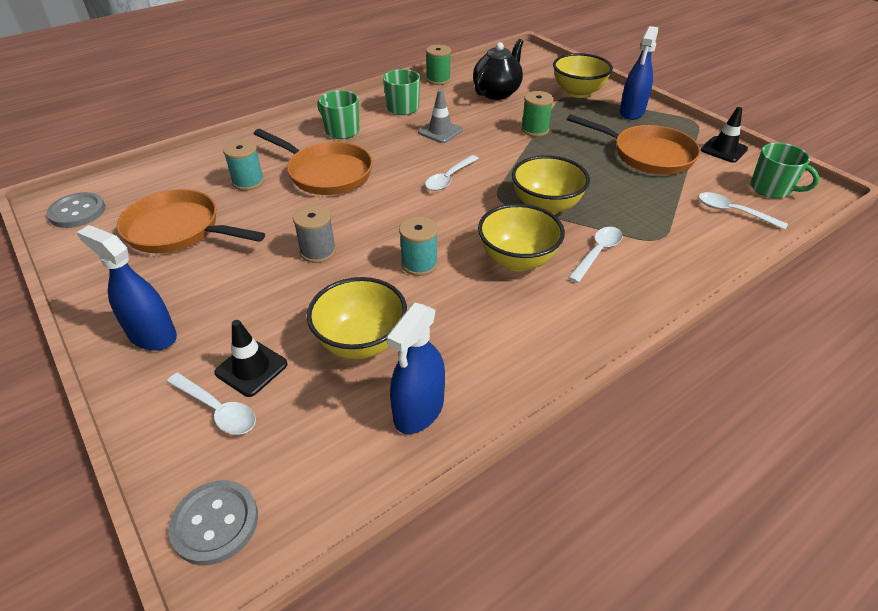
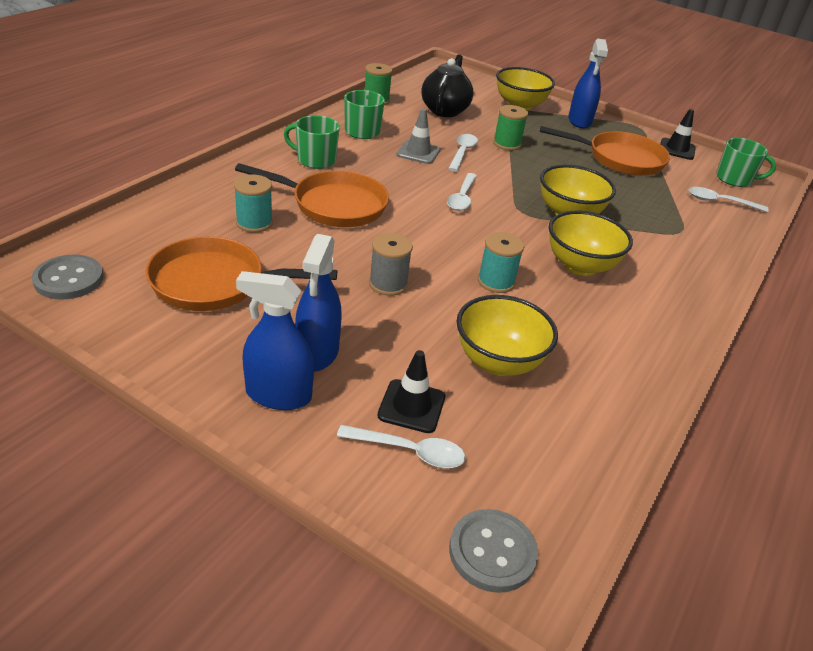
camera: 25 degrees left, 5 degrees down
(419, 410) = (595, 411): blue spray bottle -> blue spray bottle (317, 353)
(597, 253) = (641, 250): white spoon -> white spoon (462, 152)

